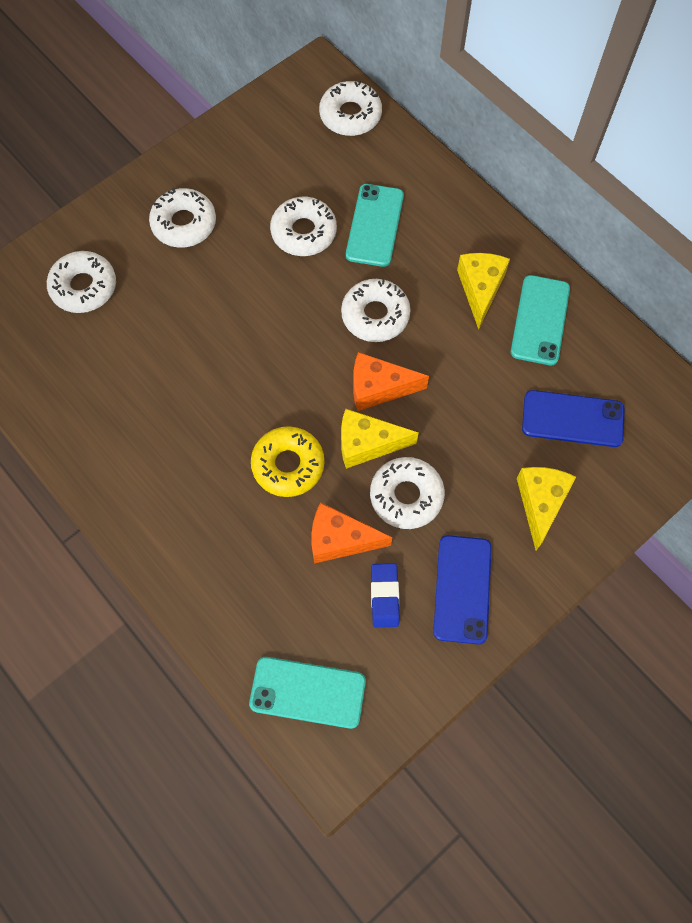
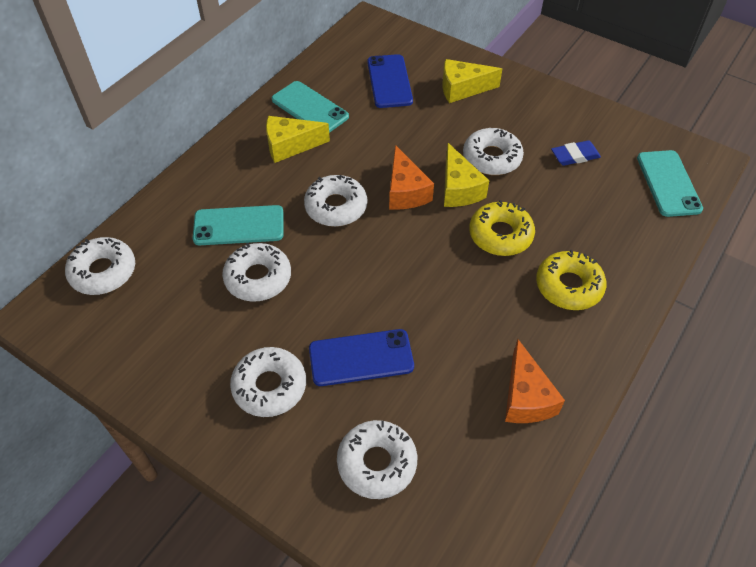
camera: 105 degrees left, 15 degrees down
(199, 508) = (568, 286): none -> yellow donut
(340, 539) = (546, 189): orange cheese -> orange cheese (525, 397)
(462, 589) = (546, 117): blue phone -> blue phone (361, 358)
(540, 320) = (310, 108): turquoise phone -> turquoise phone turned 45 degrees clockwise

